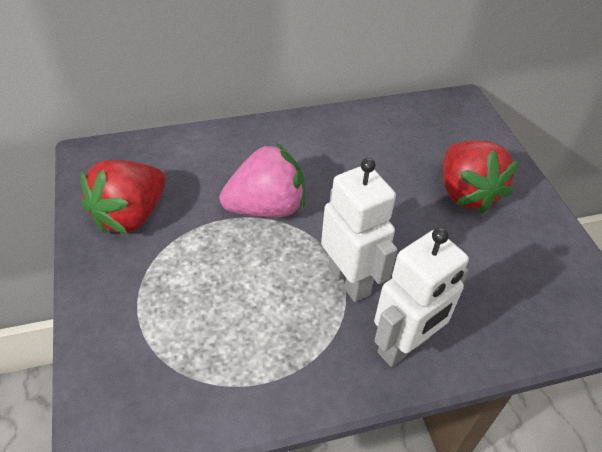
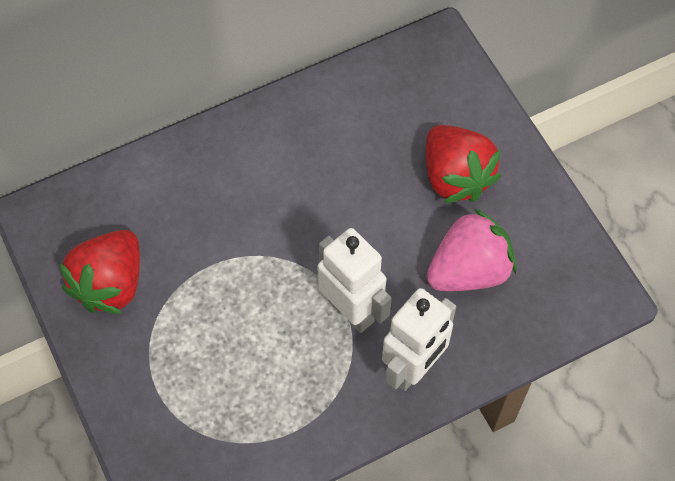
camera: 10 degrees left, 15 degrees up
(266, 207) = (249, 242): pink strawberry -> pink strawberry (469, 270)

